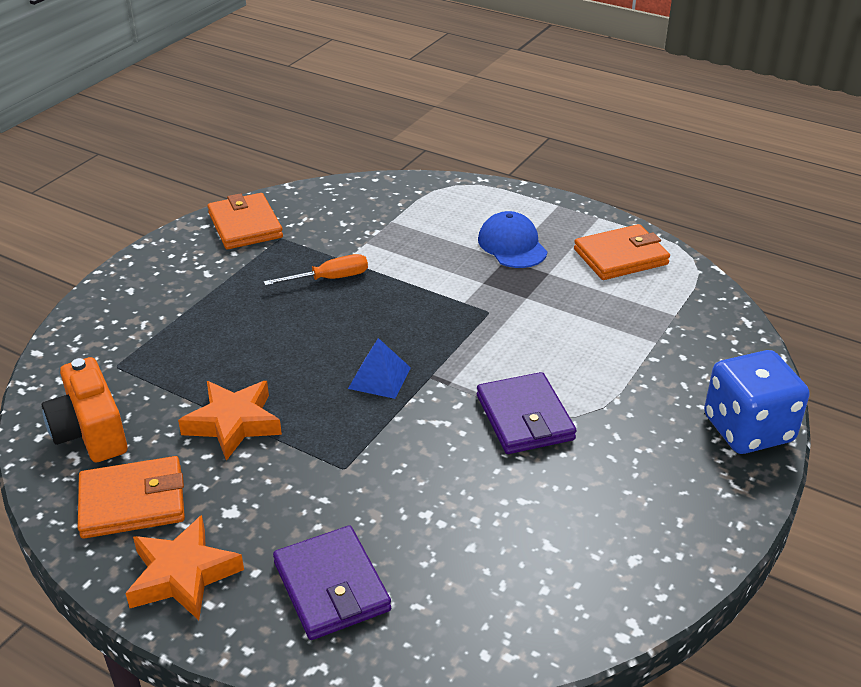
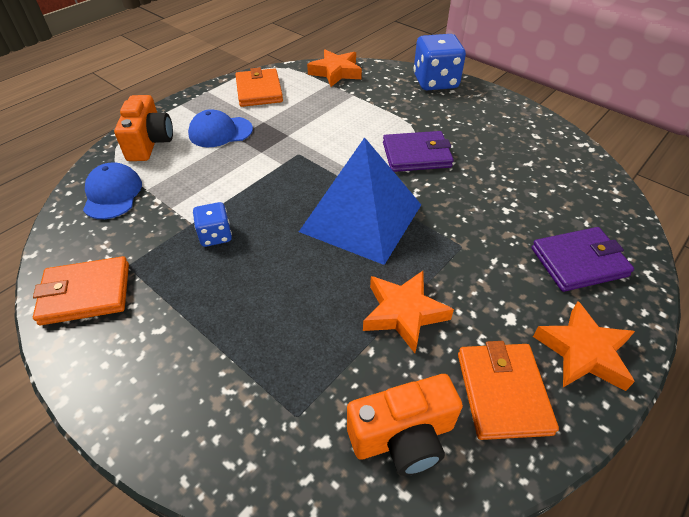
camera: 80 degrees left, 10 degrees up
(329, 279) = (215, 235): orange screwdriver -> blue dice
(378, 203) = (112, 194): none -> blue cap
(379, 378) = (361, 217): blue pyramid -> blue pyramid, size x2.35
(472, 203) = (150, 143): none -> orange camera
(713, 317) = (335, 72): none -> orange star

